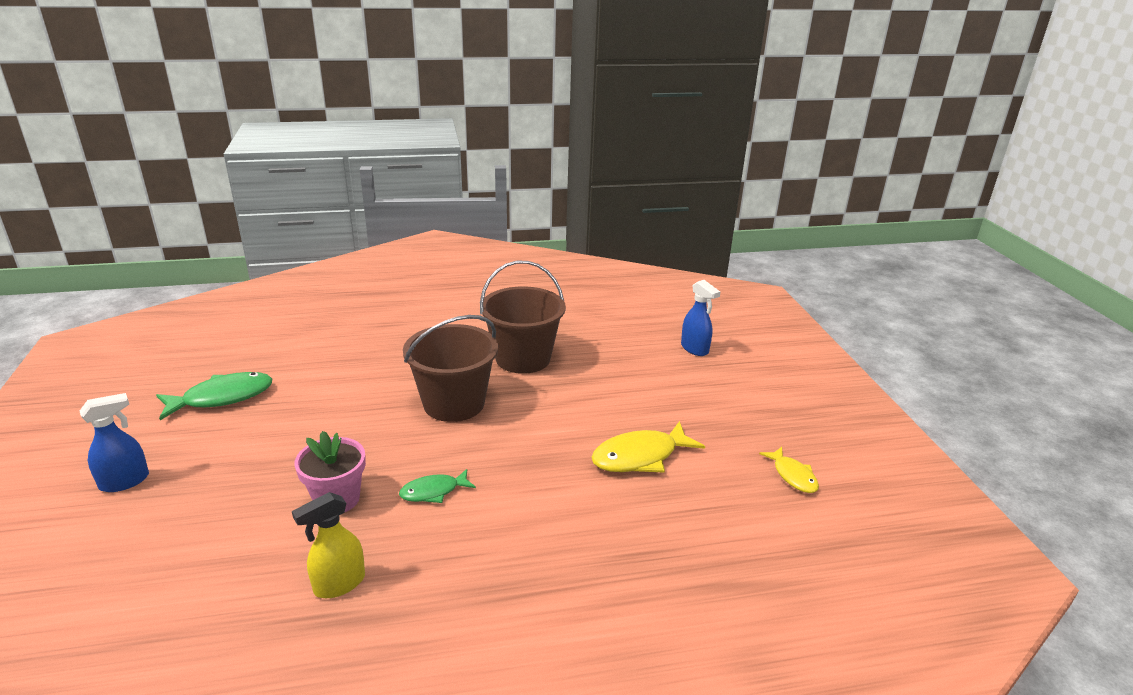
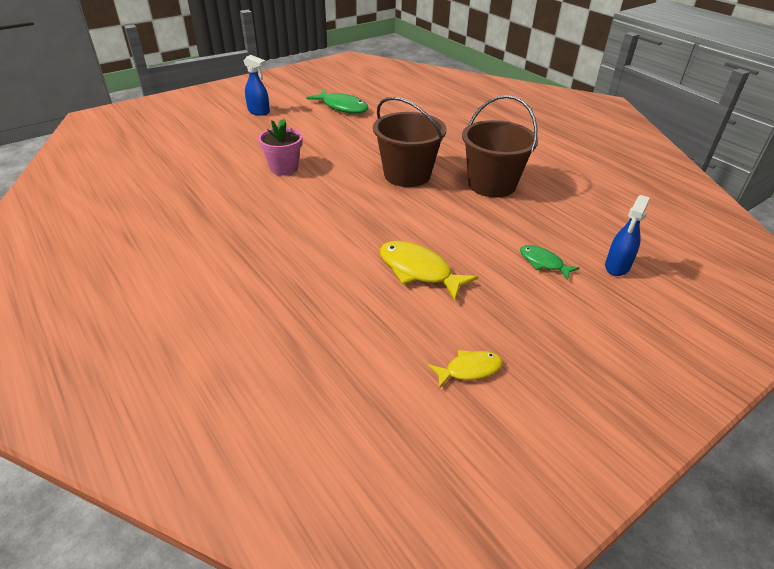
camera: 65 degrees right, 10 degrees up
(339, 584) = (219, 191): yellow spray bottle -> none
(433, 492) = (312, 195): green fish -> green fish (543, 263)
(793, 475) = (469, 370): yellow fish -> yellow fish turned 150 degrees counterclockwise

